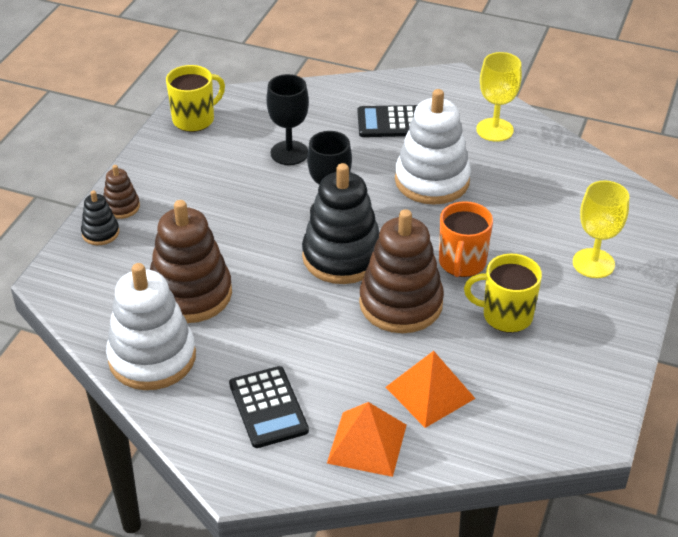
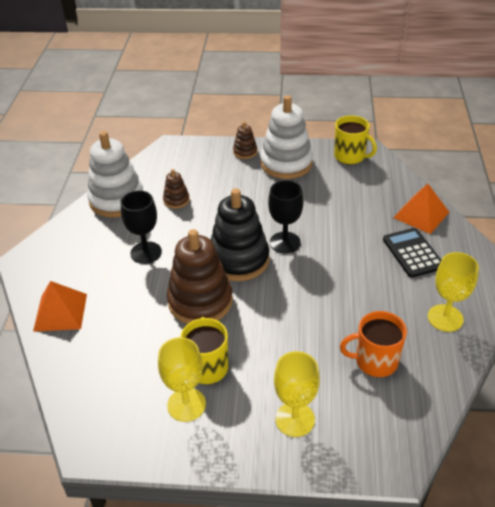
camera: 75 degrees right, 0 degrees up
(100, 233) = (217, 151): black stacking toy -> none
(190, 294) = (176, 200): brown stacking toy -> brown stacking toy, size x0.47
(268, 407) = (85, 258): black calculator -> none
(289, 153) = (340, 207): black goblet -> black goblet (146, 252)
(430, 392) = (113, 336): orange pyramid -> orange pyramid (421, 214)
(432, 181) = (351, 290): white stacking toy -> white stacking toy (286, 163)
(462, 263) = (259, 328): orange mug -> orange mug (375, 361)
(555, 341) = (186, 405): none -> yellow goblet

